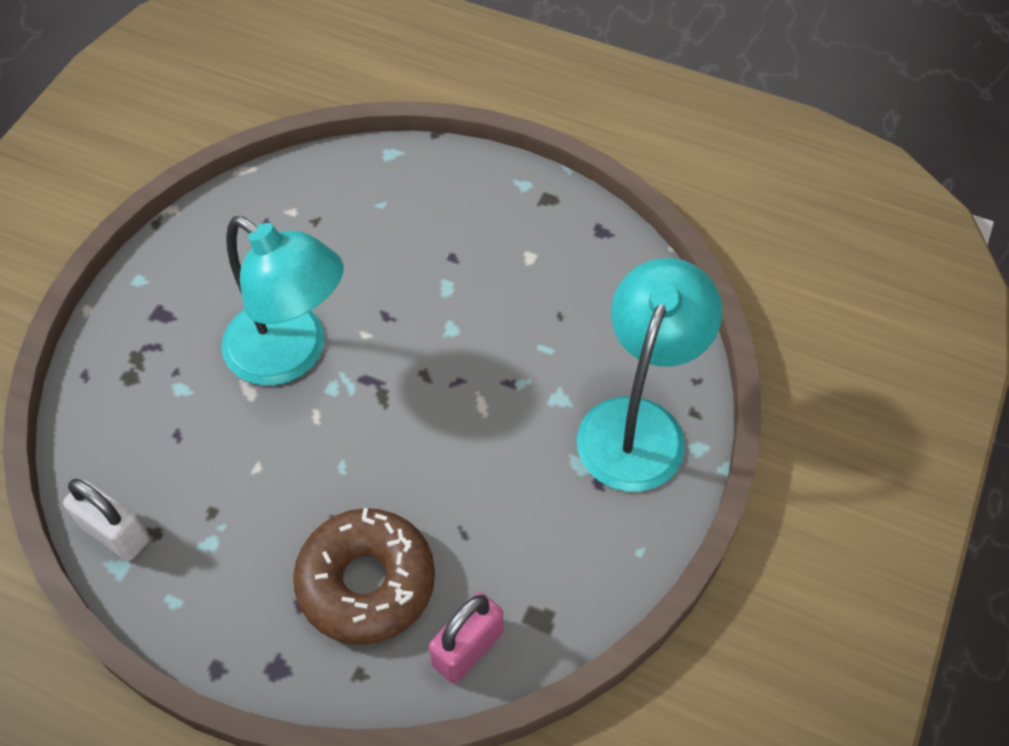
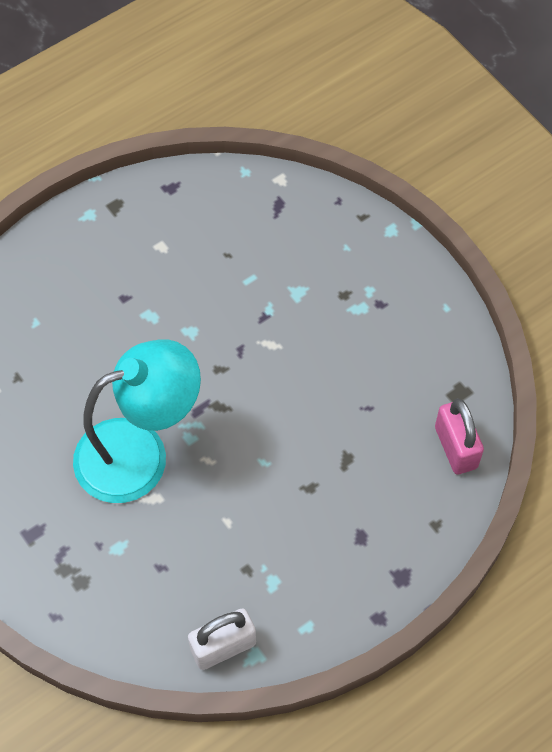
camera: 60 degrees left, 5 degrees up
(366, 583) = (369, 488): brown donut -> none
(638, 424) = (350, 255): turquoise lamp -> none

